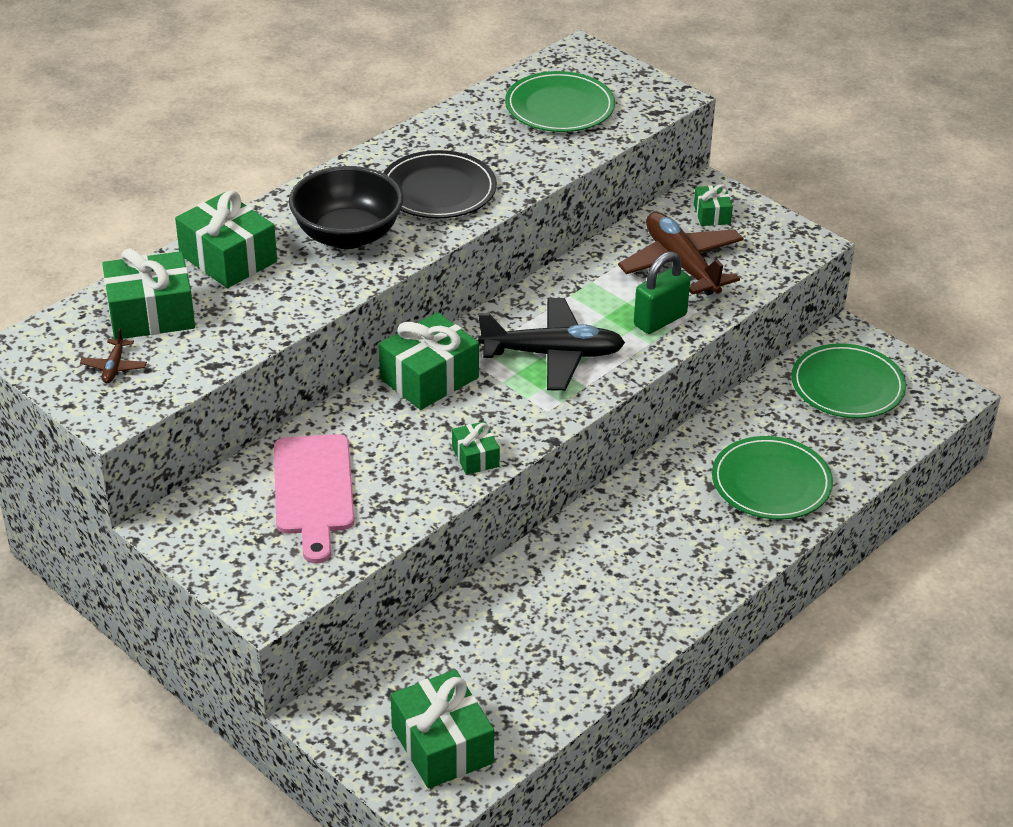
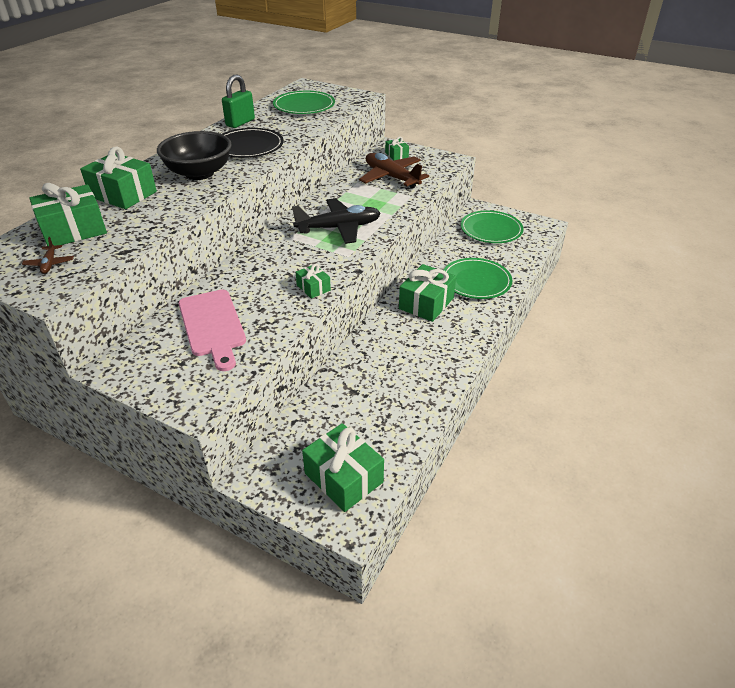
camera: 15 degrees left, 0 degrees up
(429, 378) = (269, 251): green gift -> green gift (426, 303)
(660, 320) = (392, 203): green padlock -> green padlock (240, 122)

